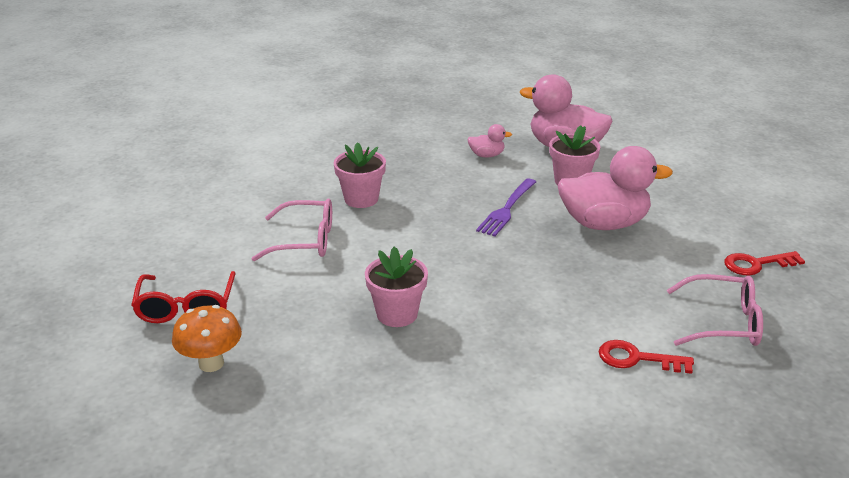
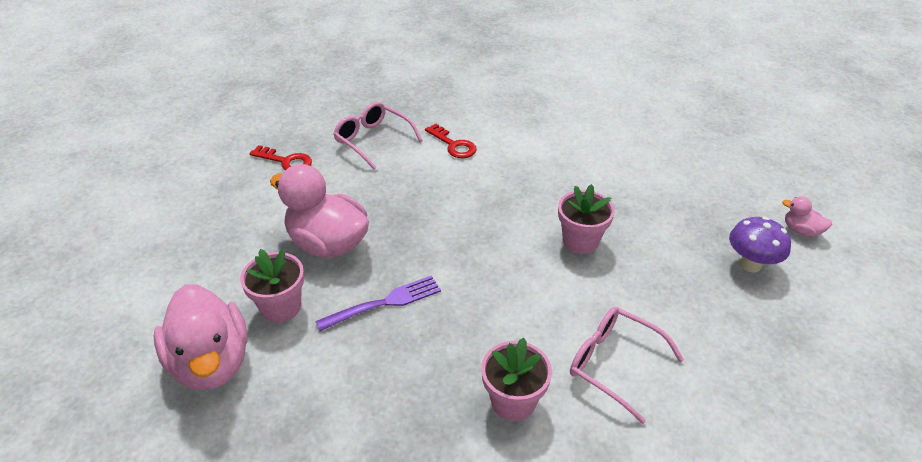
camera: 145 degrees left, 10 degrees up
(186, 307) = (764, 332): red glasses -> none
(211, 363) = (750, 264): orange mushroom -> purple mushroom
(487, 155) = (304, 402): pink duck -> pink duck (801, 231)

